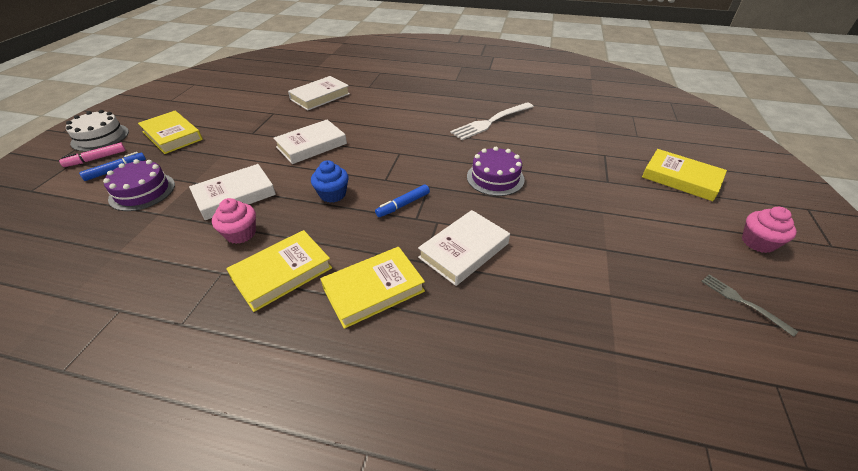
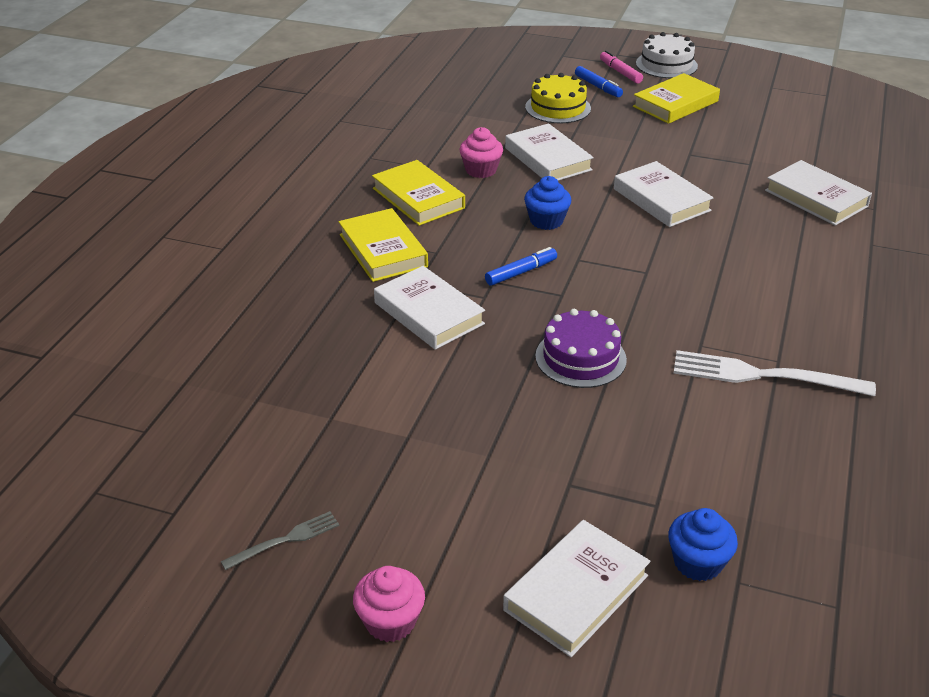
camera: 95 degrees right, 5 degrees down
(142, 191) = (558, 108): purple cake -> yellow cake
(403, 205) = (521, 272): blue marker -> blue marker turned 90 degrees clockwise
(490, 122) = (762, 375): white fork -> white fork turned 45 degrees counterclockwise
(634, 145) = (697, 562): none -> blue cupcake
(681, 178) = (576, 593): yellow book -> white book

